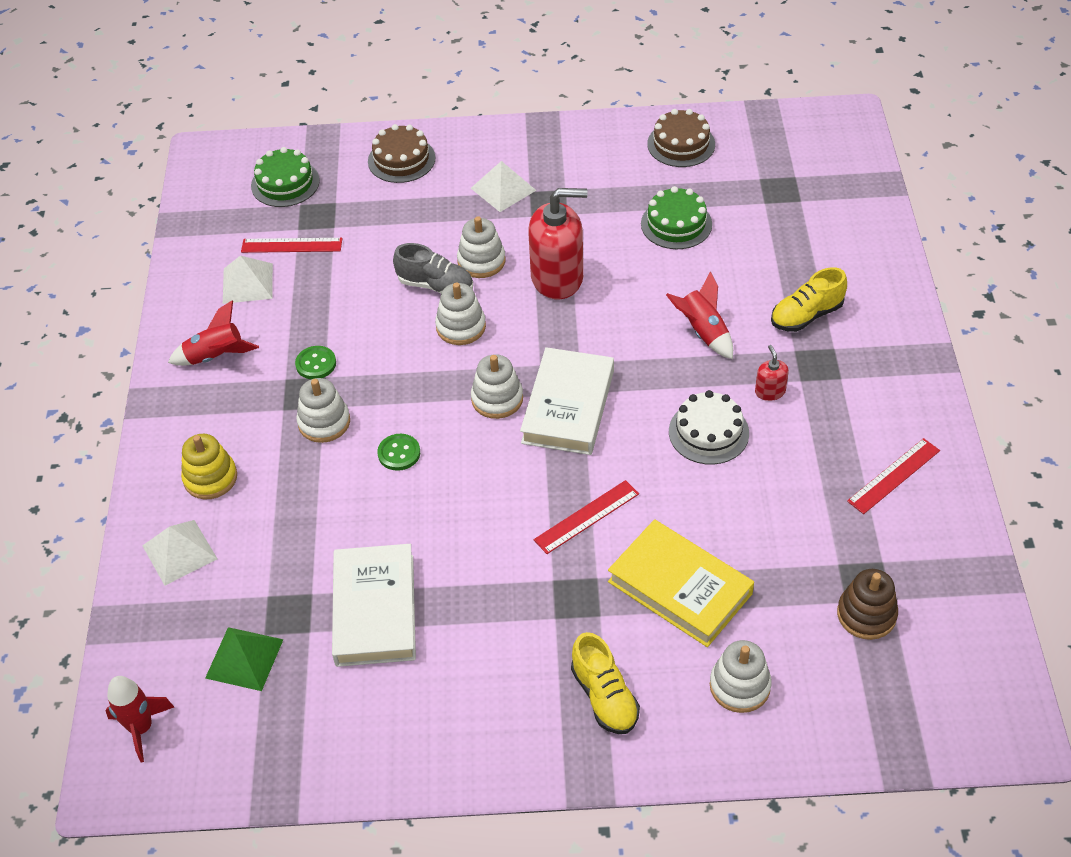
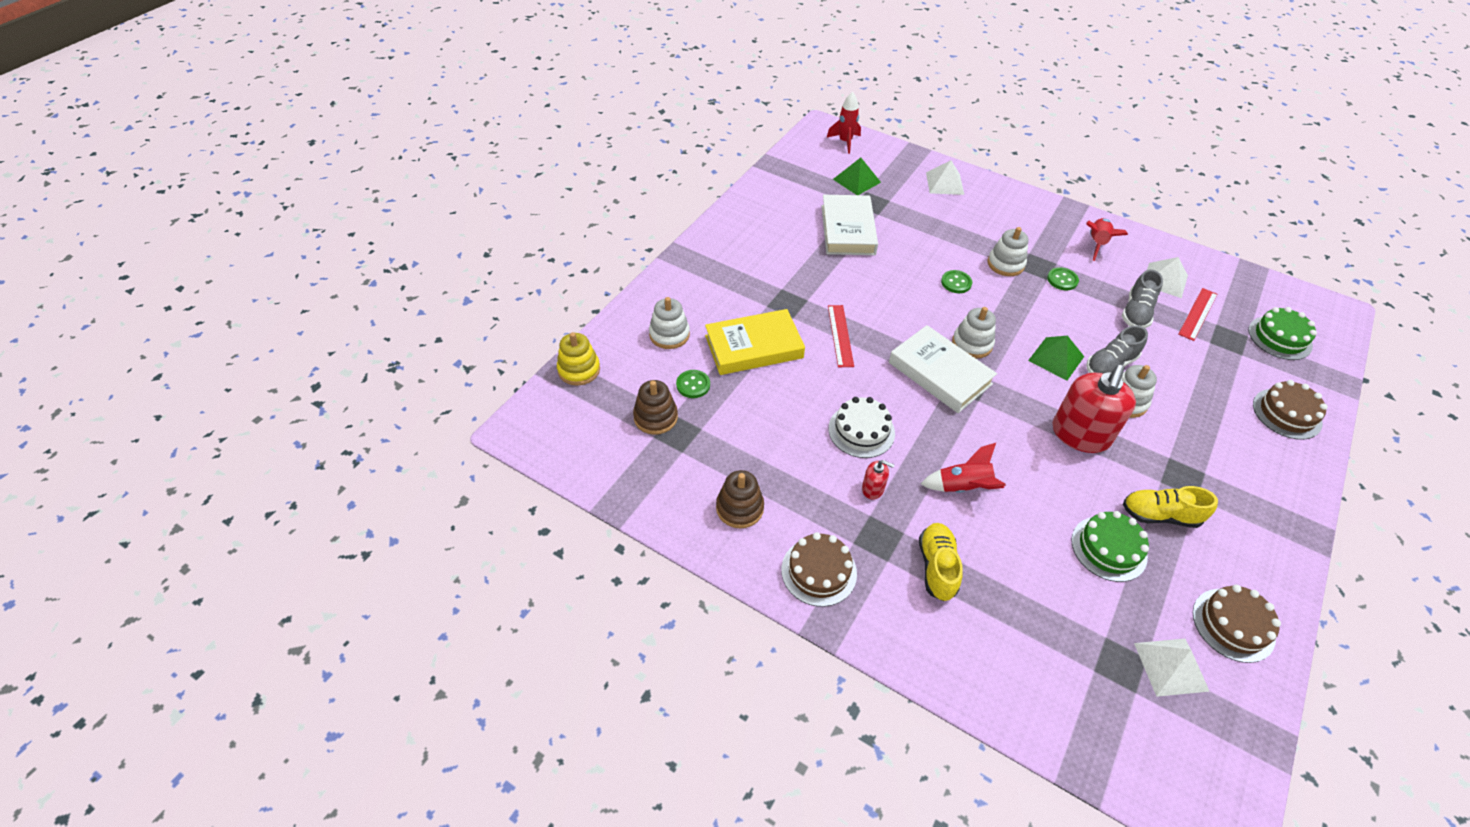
camera: 120 degrees right, 0 degrees up
(210, 478) = (991, 209): yellow stacking toy -> yellow stacking toy (579, 370)
(329, 290) = (1136, 313): none -> grey shoe
(375, 610) = (848, 230): white book -> white book turned 60 degrees clockwise
(461, 327) = (1056, 358): white stacking toy -> green pyramid
(503, 189) = (1216, 457): white pyramid -> white pyramid (1170, 666)
(604, 697) = (716, 282): yellow shoe -> yellow shoe (1159, 515)
(790, 610) = (693, 385): none -> green button
(893, 386) = (819, 571): none -> brown cake
(893, 476) = (739, 508): red ruler -> brown stacking toy

